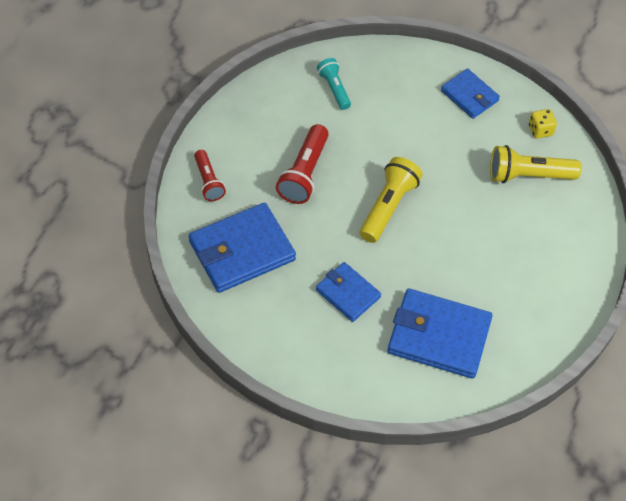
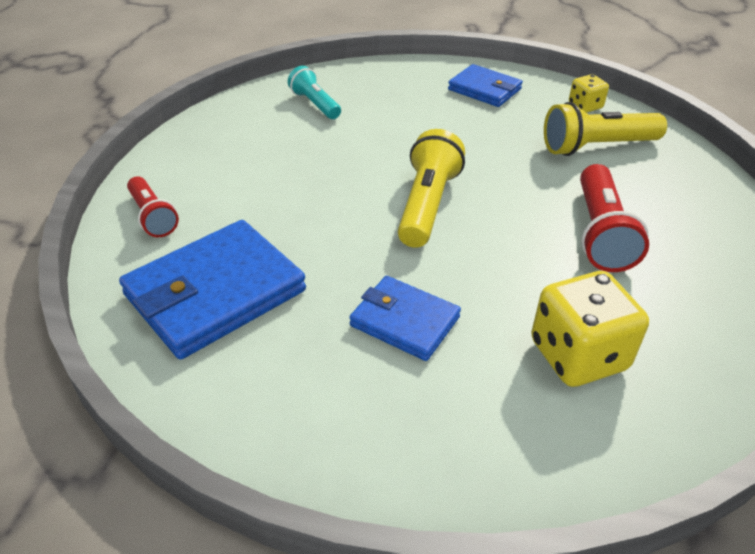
camera: 10 degrees left, 15 degrees down
(304, 173) = (295, 187): red flashlight -> red flashlight (600, 233)
(439, 336) = (578, 355): blue wallet -> yellow dice

